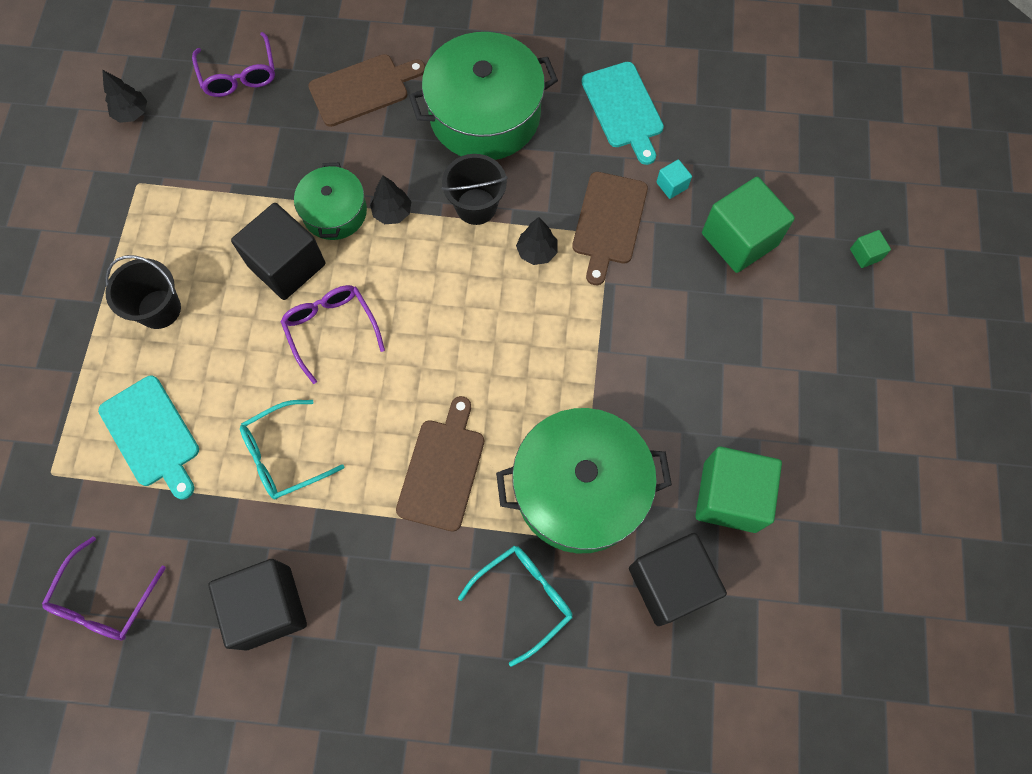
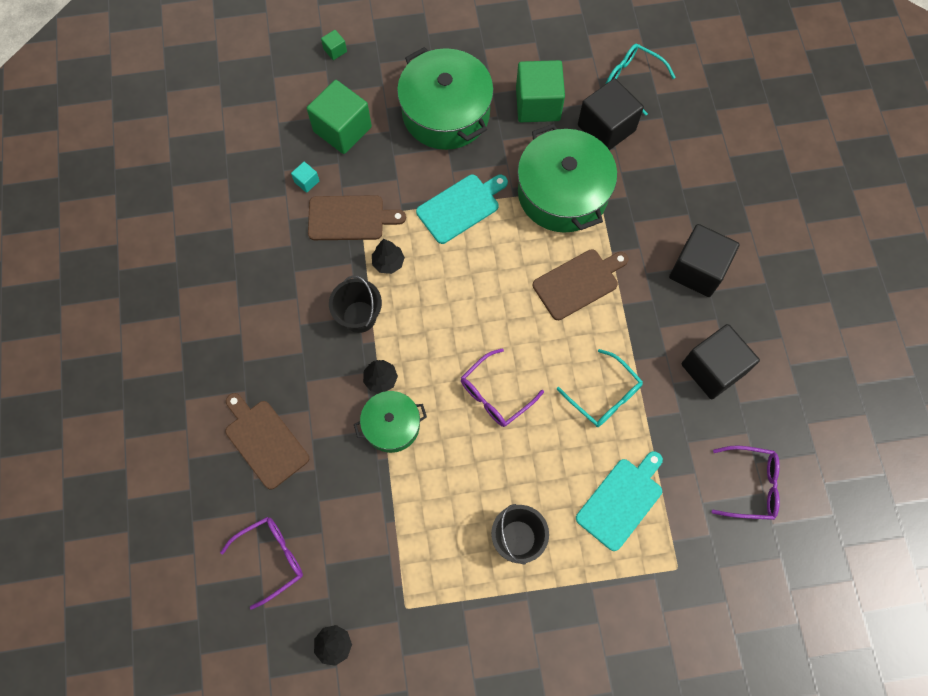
camera: 105 degrees left, 0 degrees up
(287, 265) = (450, 447): black cube -> black cube (697, 270)
(442, 469) = (578, 283): brown cutting board -> brown cutting board turned 150 degrees clockwise
(485, 115) = (270, 333): green pot -> green pot (446, 112)
(524, 598) = (647, 210): turquoise glasses -> turquoise glasses (632, 80)
(623, 109) = (242, 229): turquoise cutting board -> turquoise cutting board (460, 207)

